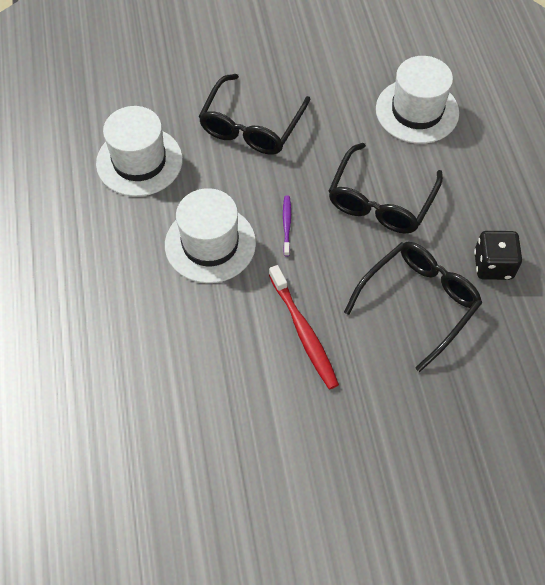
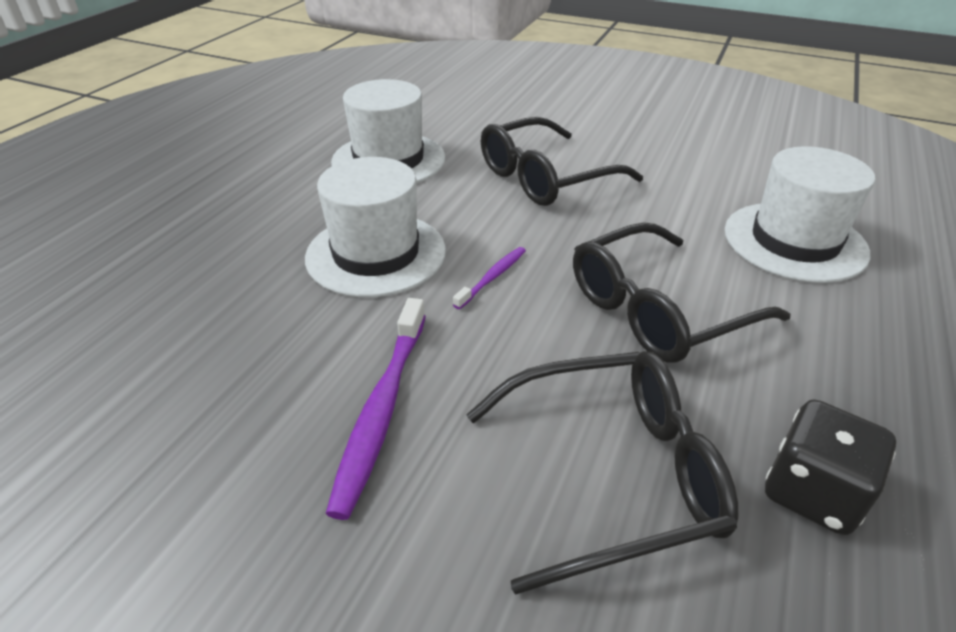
camera: 35 degrees right, 20 degrees down
(303, 332) = (381, 409): red toothbrush -> purple toothbrush

